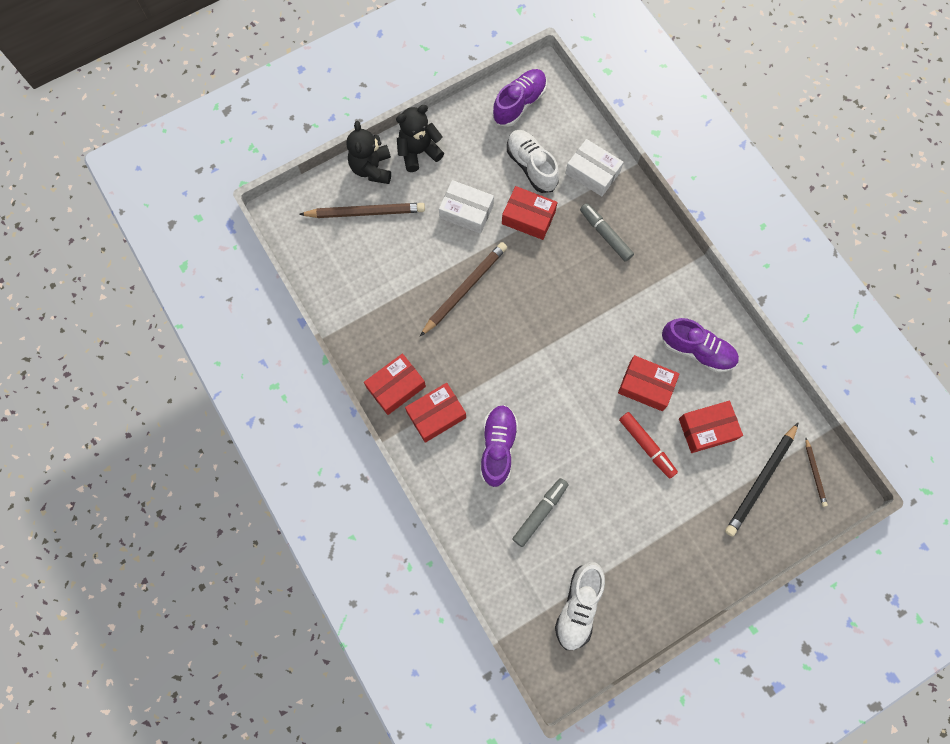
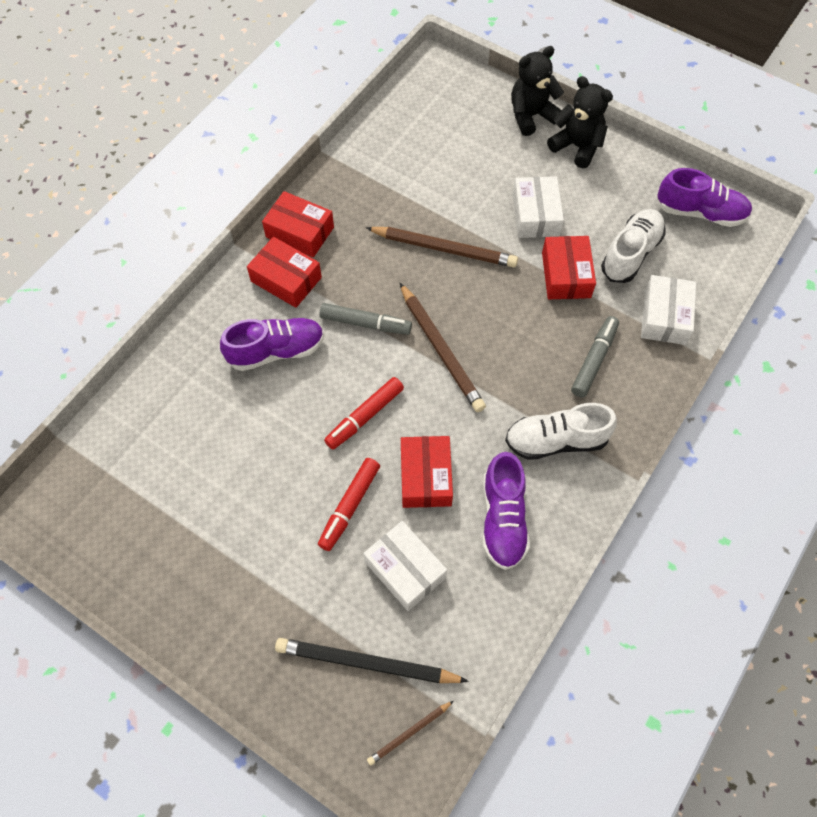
camera: 65 degrees right, 10 degrees down
(365, 212) = (479, 130): brown pencil -> brown pencil (441, 350)
(540, 513) = (218, 422): grey marker -> grey marker (365, 323)
(578, 606) = (123, 505): white shoe -> white shoe (556, 441)
(581, 407) = (364, 416): none -> red marker
(707, 429) = (405, 570): red box -> white box

